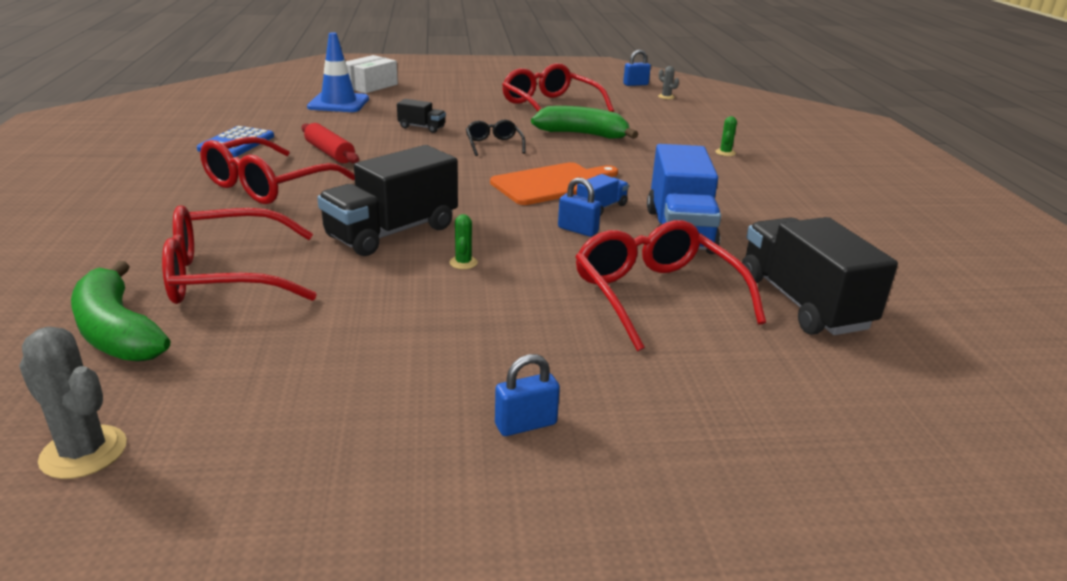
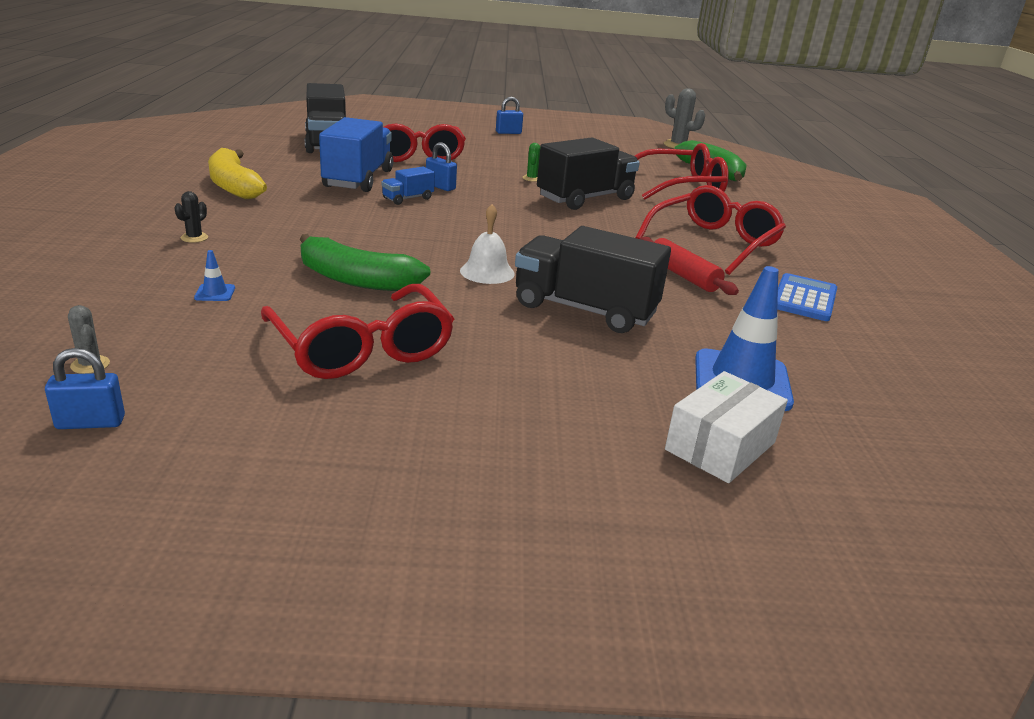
camera: 175 degrees left, 0 degrees up
(421, 127) = (584, 309): black truck -> black truck, size x2.12
(494, 145) = (487, 272): black glasses -> white bell
(553, 184) = (439, 221): orange cutting board -> none
(657, 123) = (215, 293): none -> blue traffic cone
(725, 153) = (194, 238): green cactus -> black cactus
(783, 204) = (233, 186): none -> yellow banana

